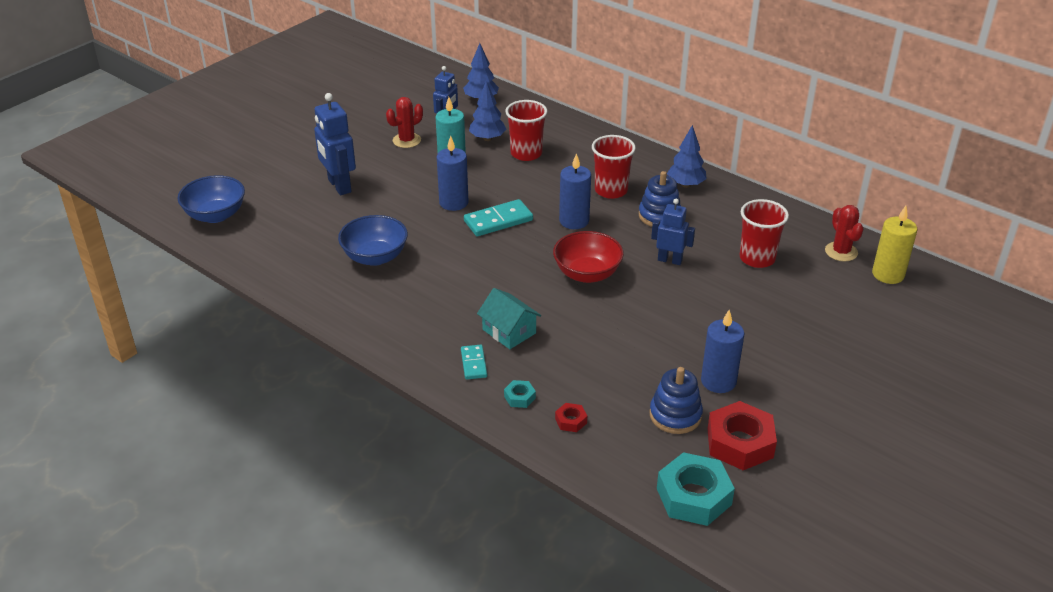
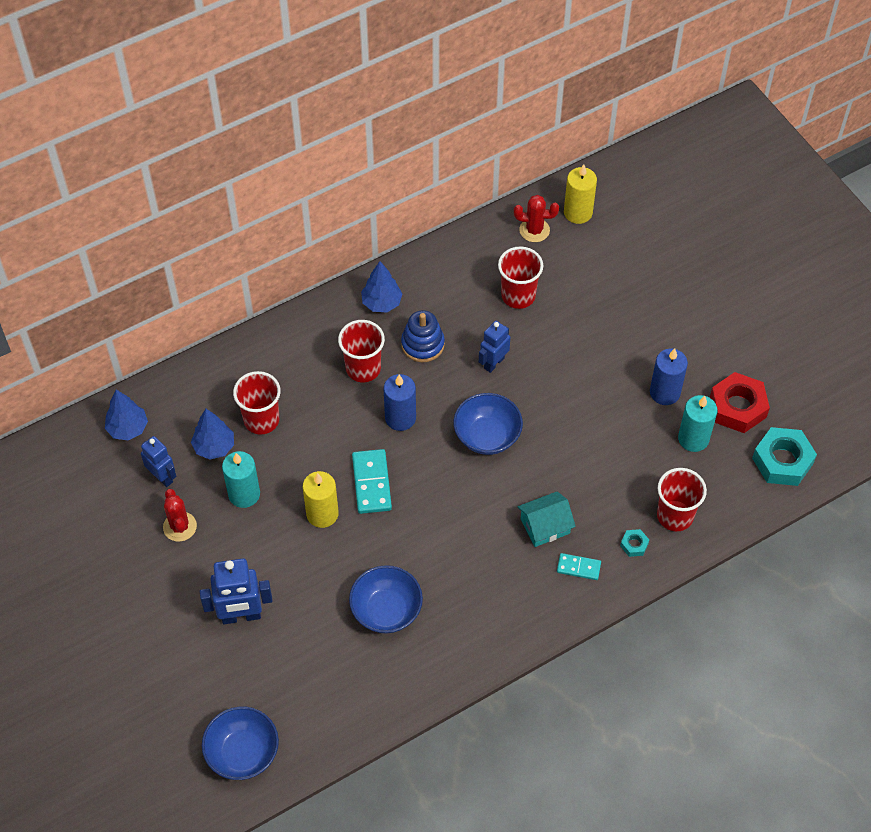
camera: 70 degrees left, 20 degrees up
(453, 202) = (322, 514): blue candle -> yellow candle
(571, 421) = (675, 516): red nut -> red cup
(587, 274) = (487, 436): red bowl -> blue bowl
(675, 415) = (693, 439): blue stacking toy -> turquoise candle

